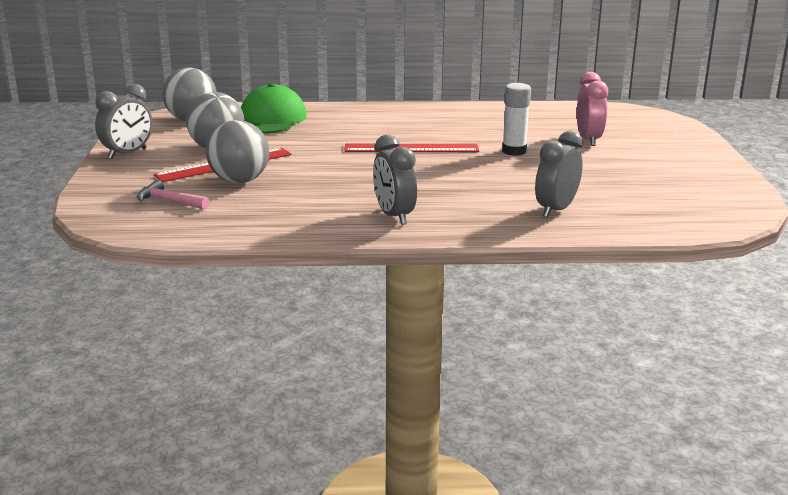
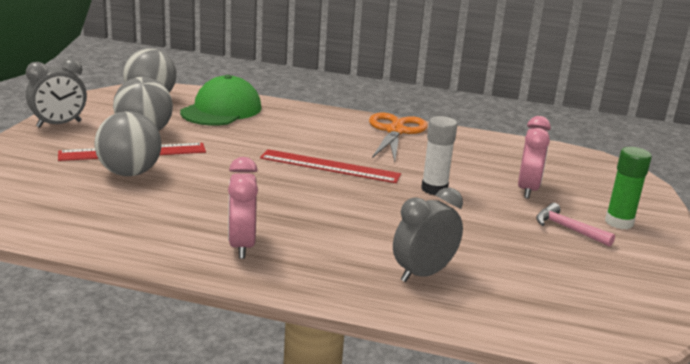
camera: 15 degrees right, 0 degrees up
(169, 201) = (43, 183): pink hammer -> pink hammer (568, 229)
(394, 216) = (242, 245): grey clock -> pink clock
(442, 113) = (395, 131): none -> orange scissors
(676, 151) = (619, 222): none -> green glue stick

